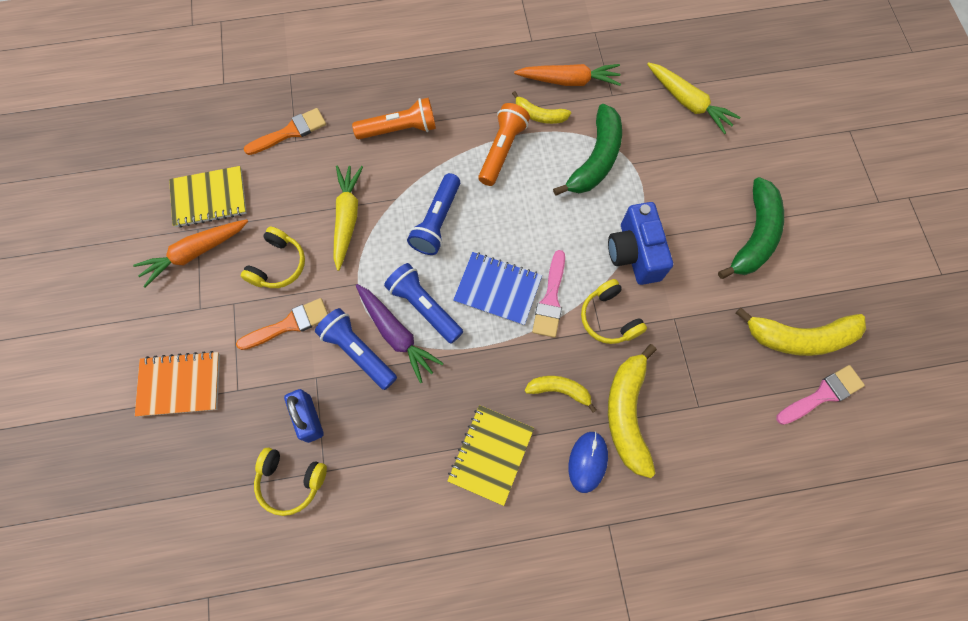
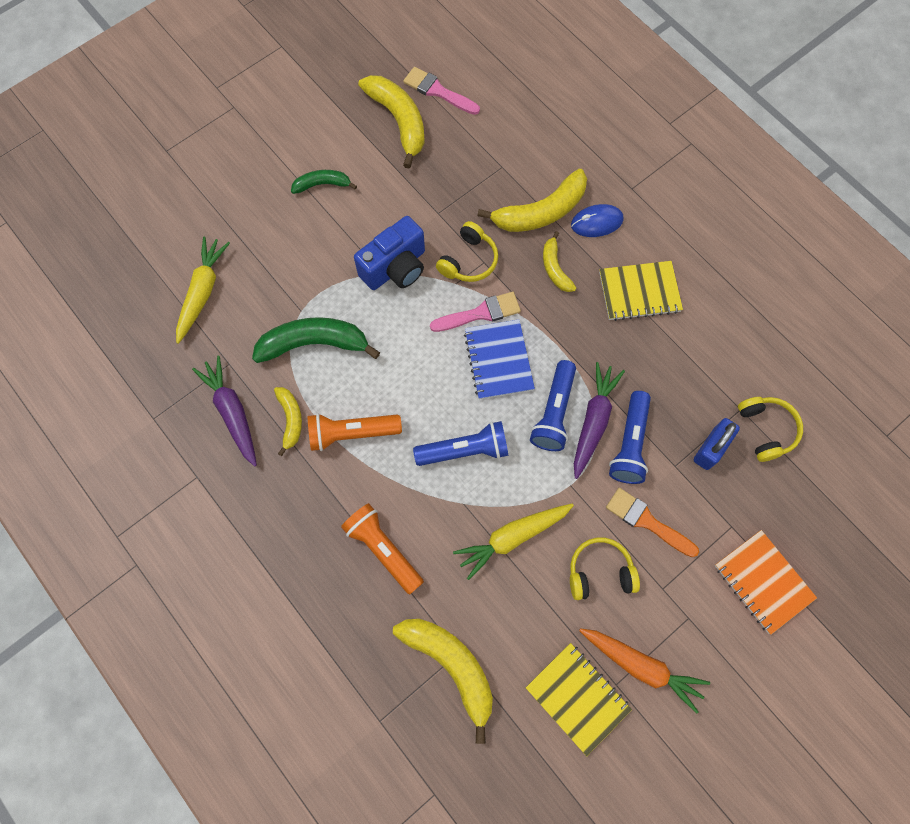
camera: 120 degrees left, 0 degrees up
(290, 132) = (451, 666): orange brush -> yellow banana
(568, 81) = (232, 413): orange carrot -> purple carrot
(754, 236) = (322, 184): green banana -> green banana, size x0.56

